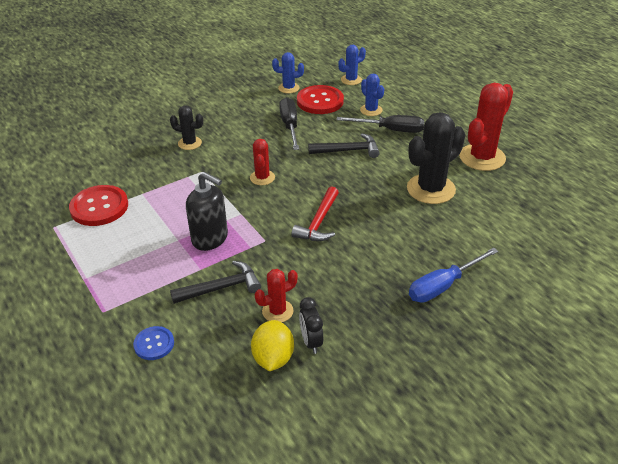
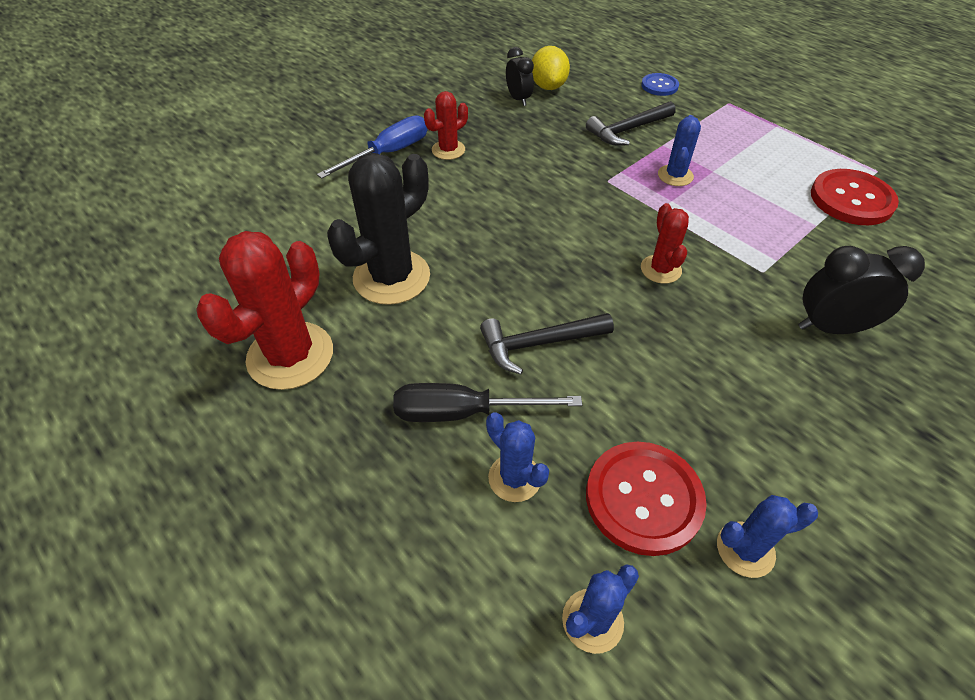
camera: 170 degrees right, 10 degrees up
(190, 143) = (831, 327): black cactus -> black clock
(210, 238) = (675, 176): black soap dispenser -> blue cactus
(277, 311) = (559, 117): red cactus -> red cactus (448, 150)
(290, 126) = (674, 399): black screwdriver -> none
(319, 222) = (548, 209): red hammer -> none

